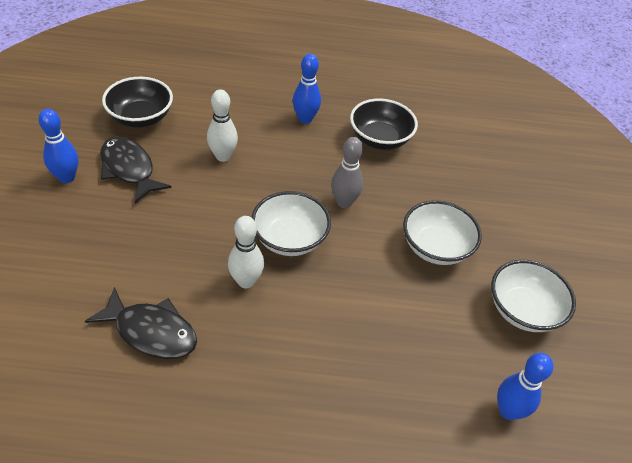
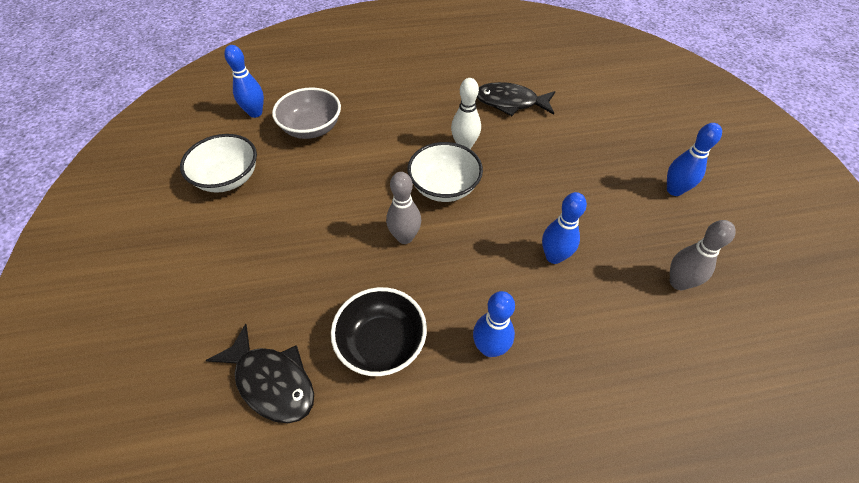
camera: 170 degrees right, 5 degrees up
(129, 169) = (630, 214): black fish -> black fish (272, 381)
(141, 117) = (678, 282): black bowl -> grey bowling pin
(223, 156) = (554, 256): white bowling pin -> blue bowling pin
(428, 359) = (311, 128): none -> grey bowl
(436, 247) = (305, 213): white bowl -> none

